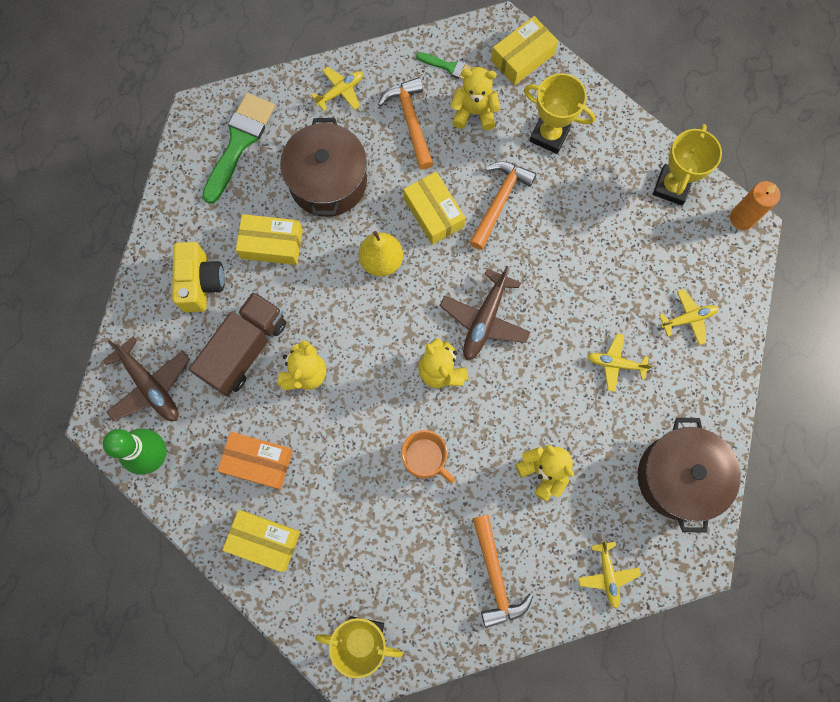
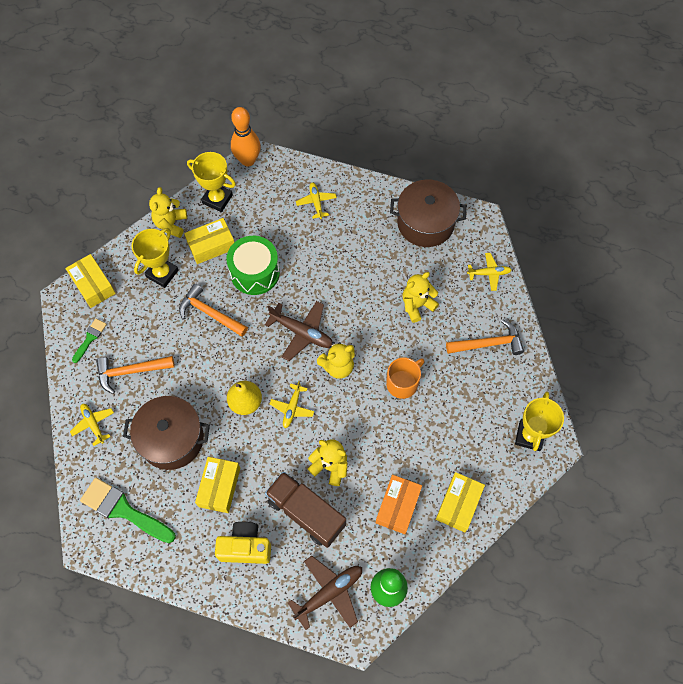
camera: 85 degrees left, 10 degrees down
(433, 213) = (212, 361): yellow box -> yellow box (211, 245)
(474, 112) = (133, 324): yellow teddy bear -> yellow teddy bear (171, 224)
(566, 249) = (255, 272): none -> green drum
(615, 364) = (344, 251): yellow plane -> yellow plane (292, 408)
(742, 218) = (248, 160): orange candle -> orange bowling pin

